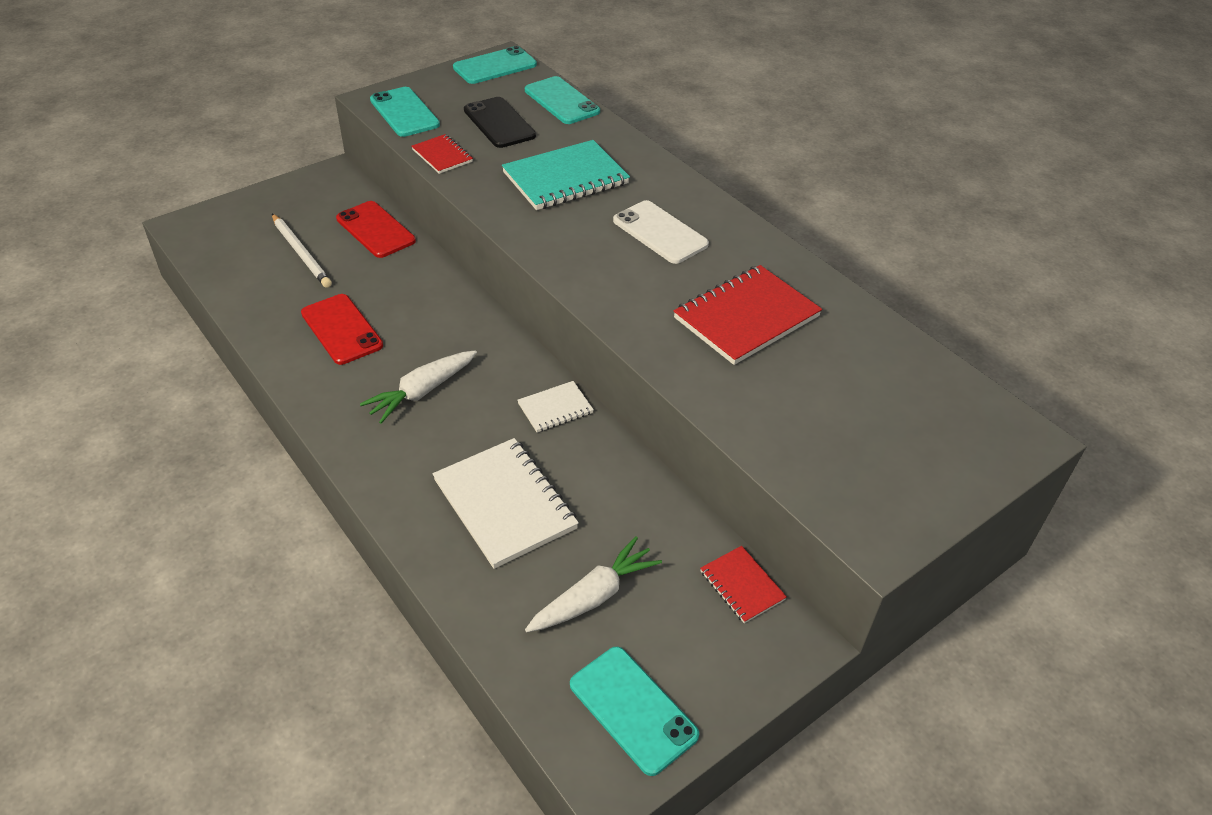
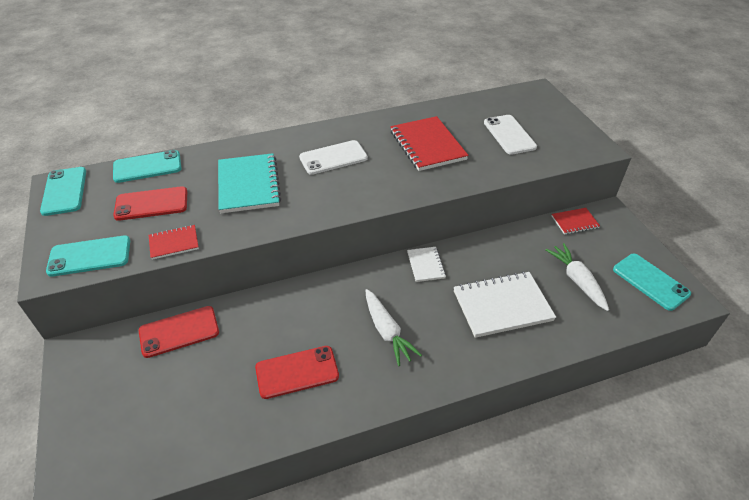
camera: 70 degrees left, 0 degrees up
(301, 253) = (179, 390): white pencil -> none
(499, 123) = (151, 204): black phone -> red phone
(633, 709) = (650, 281): turquoise phone -> turquoise phone turned 75 degrees clockwise
(840, 410) = (509, 135): none -> white phone

